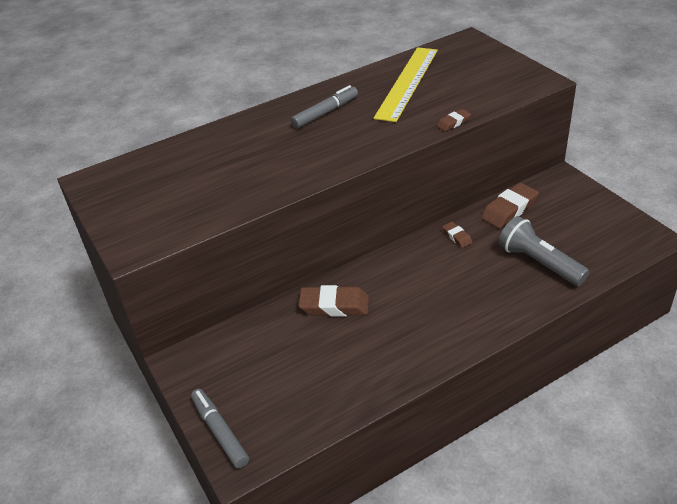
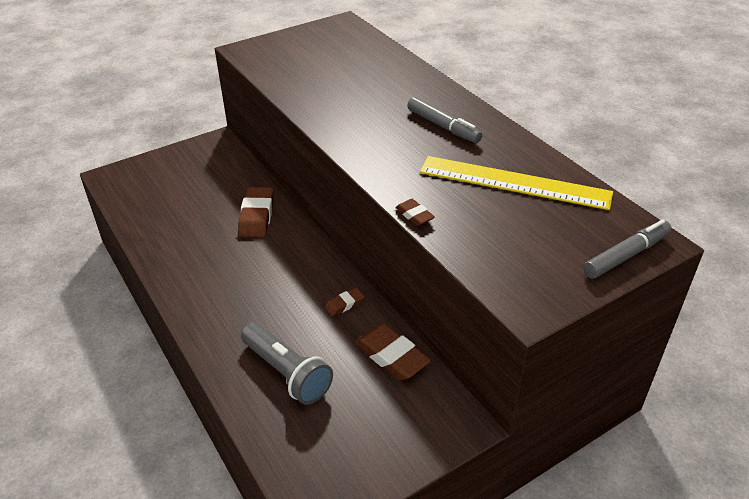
camera: 85 degrees right, 0 degrees up
(220, 432) = (141, 165): grey marker -> grey marker (626, 255)
(539, 263) = (287, 372): grey flashlight -> grey flashlight turned 90 degrees clockwise

